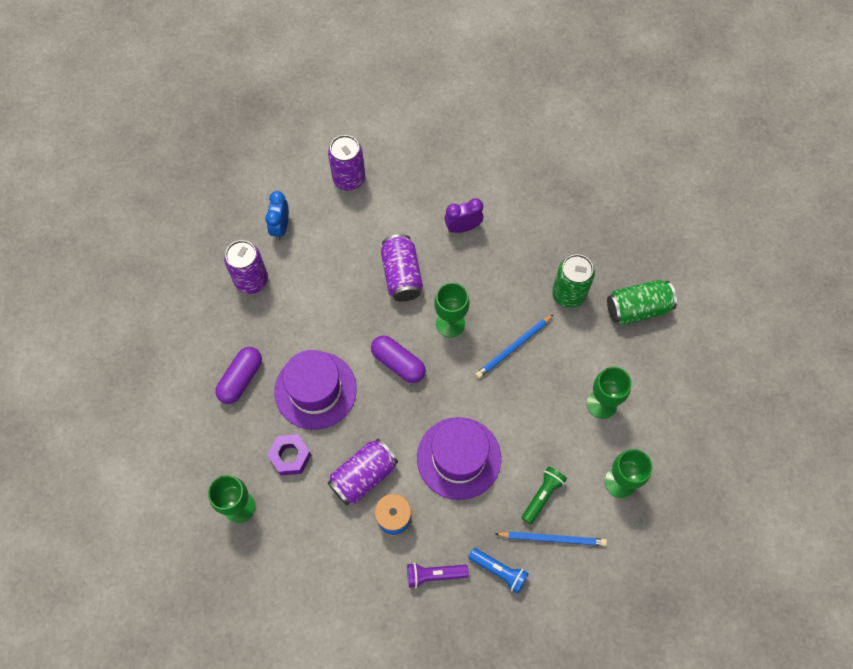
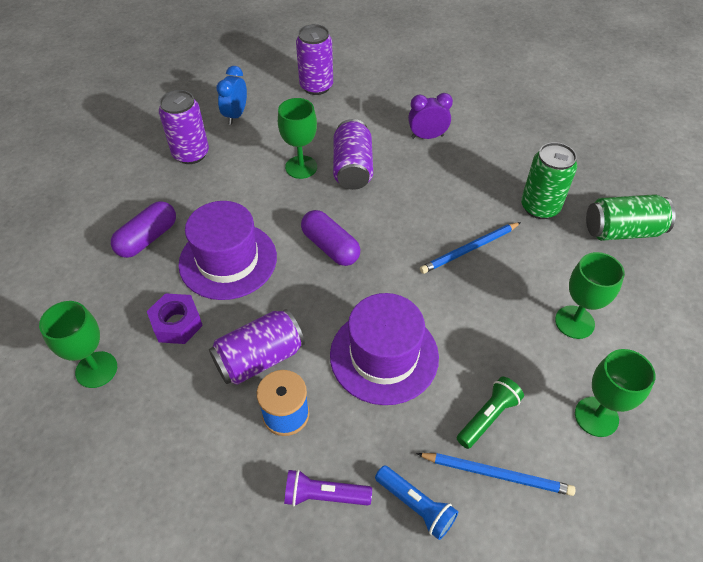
camera: 10 degrees right, 15 degrees down
(450, 323) = (398, 217): green goblet -> green goblet (301, 167)

